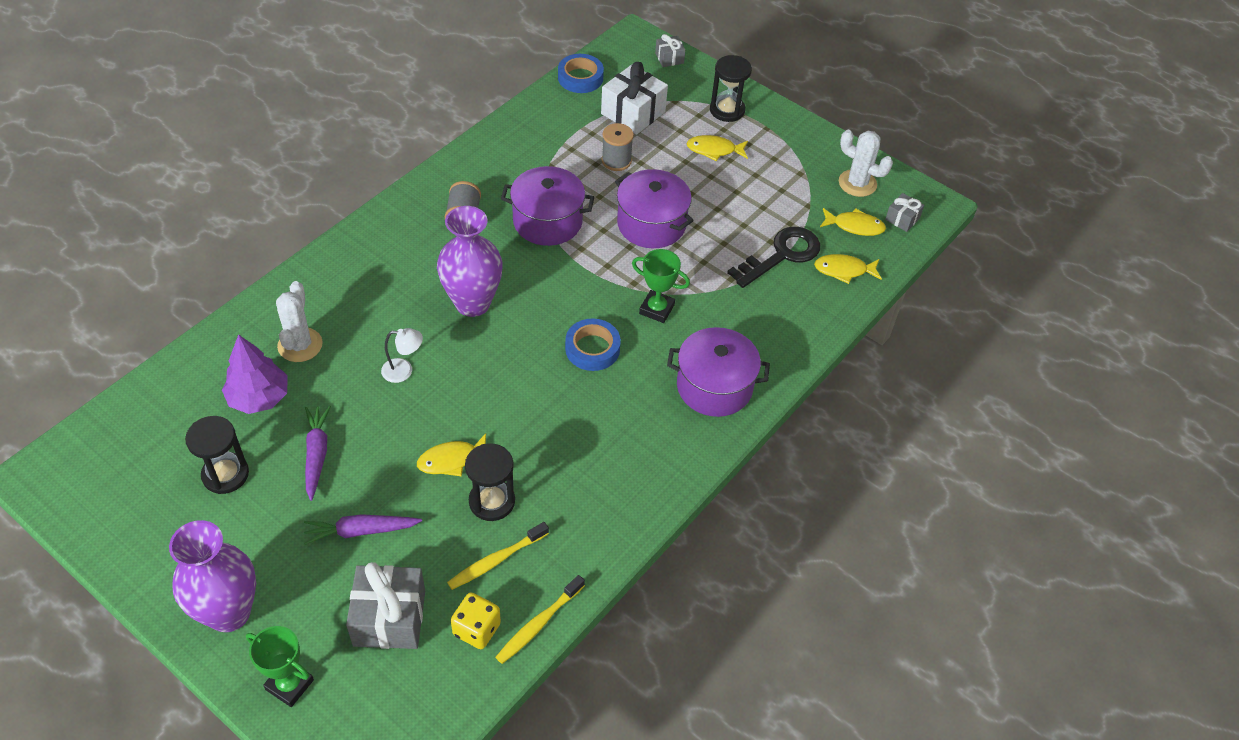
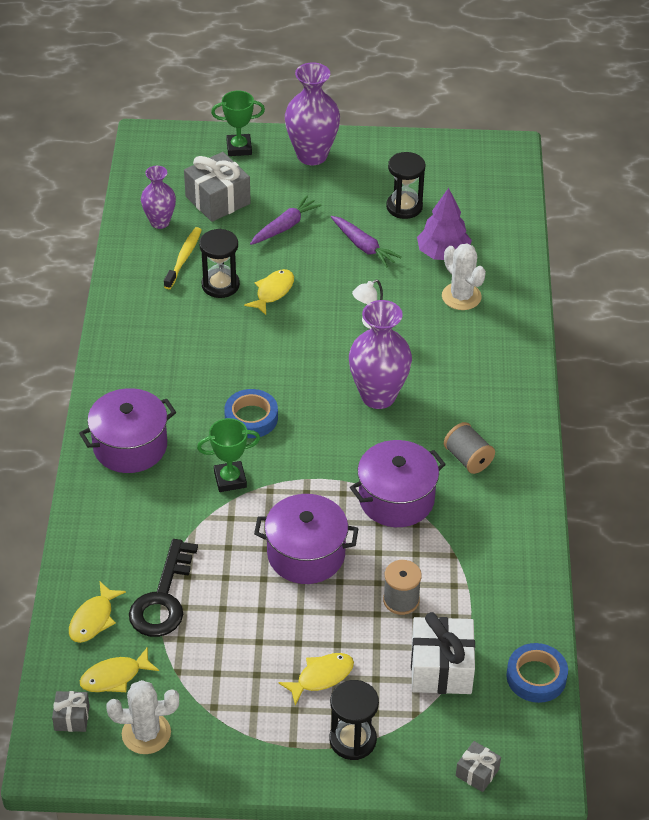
camera: 145 degrees right, 5 degrees down
(476, 629) = (160, 222): yellow dice -> purple vase
(538, 624) = (124, 243): yellow toothbrush -> none
(844, 270) = (93, 619): yellow fish -> yellow fish turned 150 degrees clockwise

